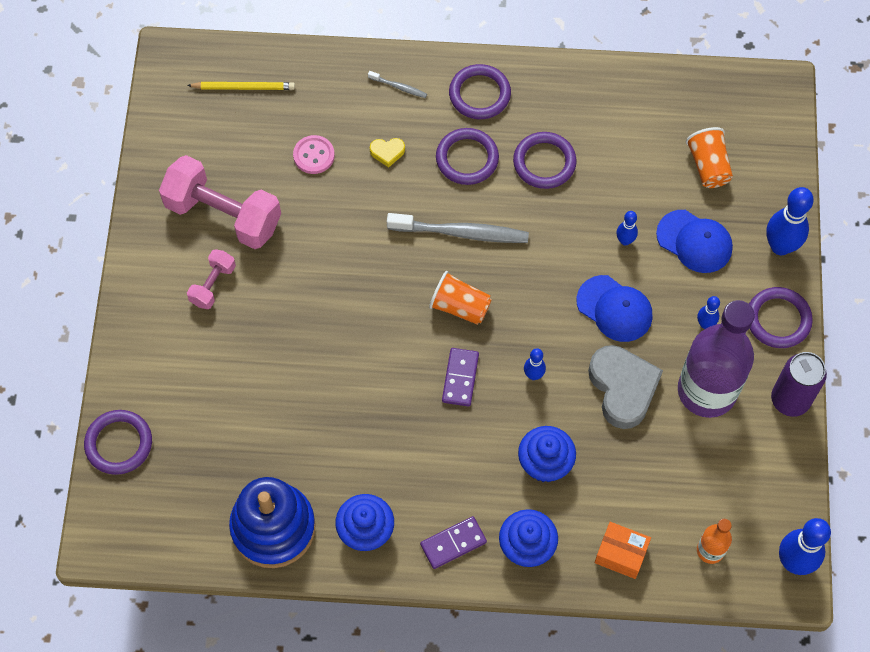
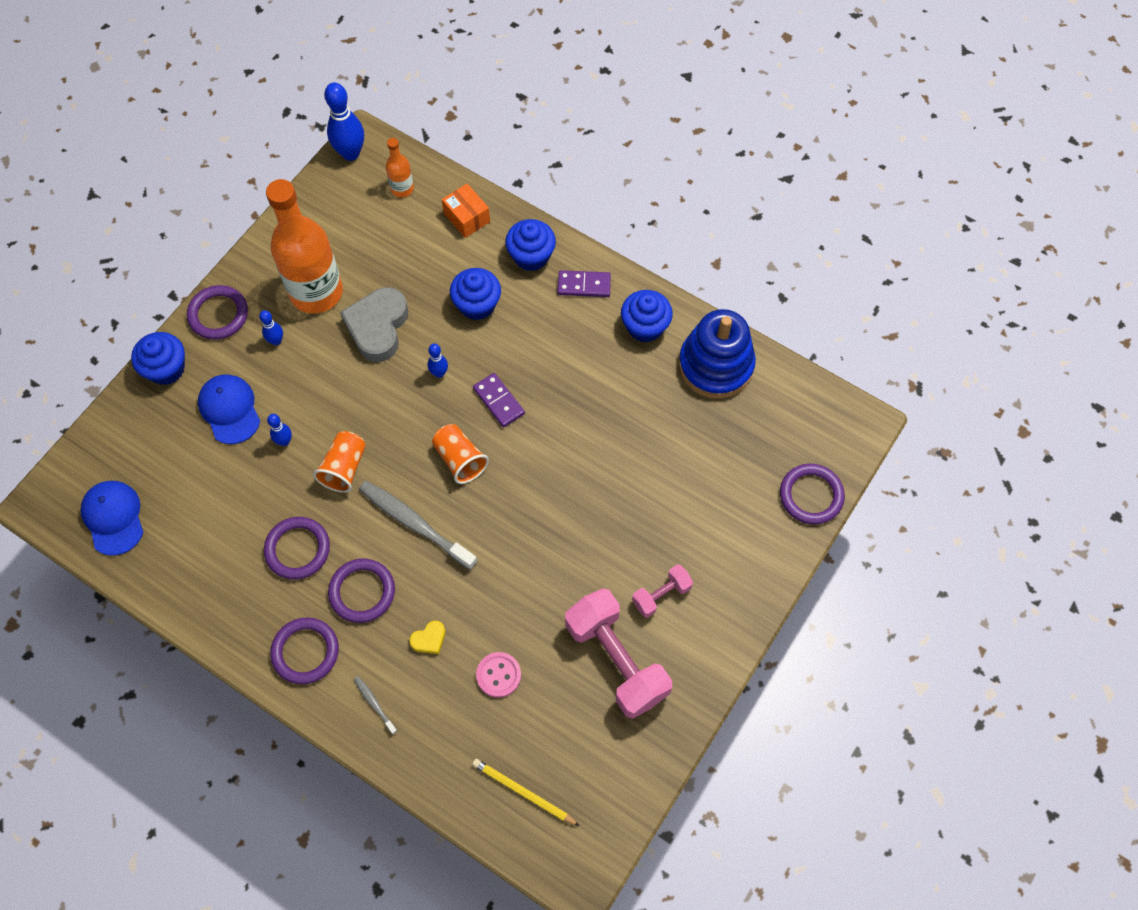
camera: 150 degrees left, 0 degrees up
(387, 152) = (429, 639): yellow heart -> yellow heart turned 120 degrees clockwise
(460, 378) = (498, 401): purple domino -> purple domino turned 75 degrees counterclockwise
(614, 309) = (337, 390): blue cap -> blue cap (113, 518)
(706, 391) = (316, 292): purple bottle -> orange bottle
(708, 166) = (164, 467): orange cup -> orange cup (344, 468)
(780, 246) = (166, 369): blue bowling pin -> blue cupcake
(790, 400) = (261, 254): purple can -> none

